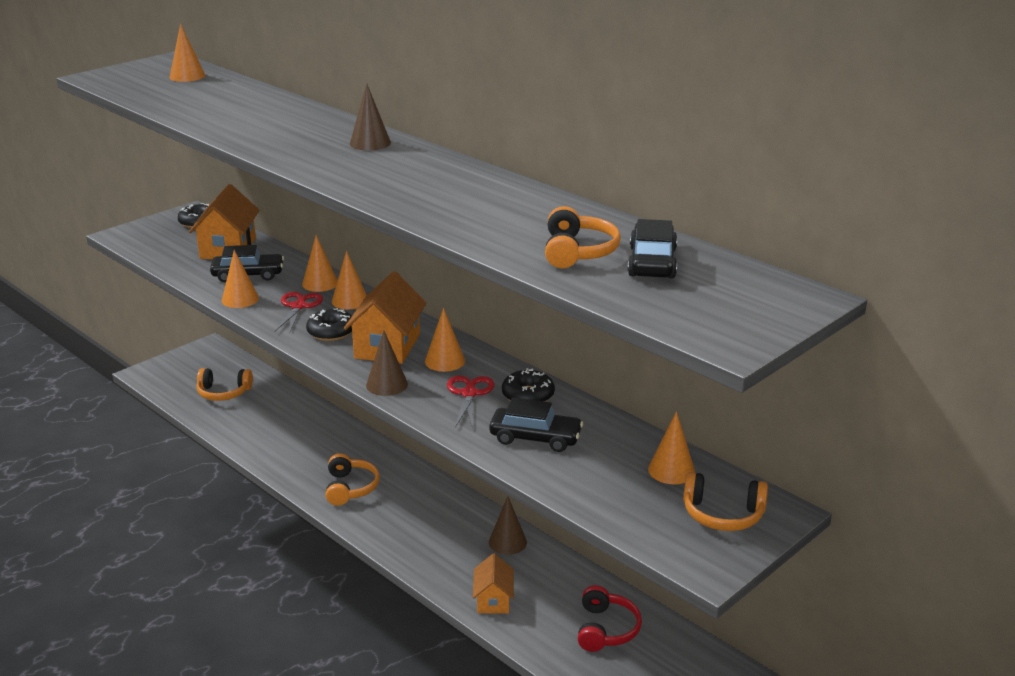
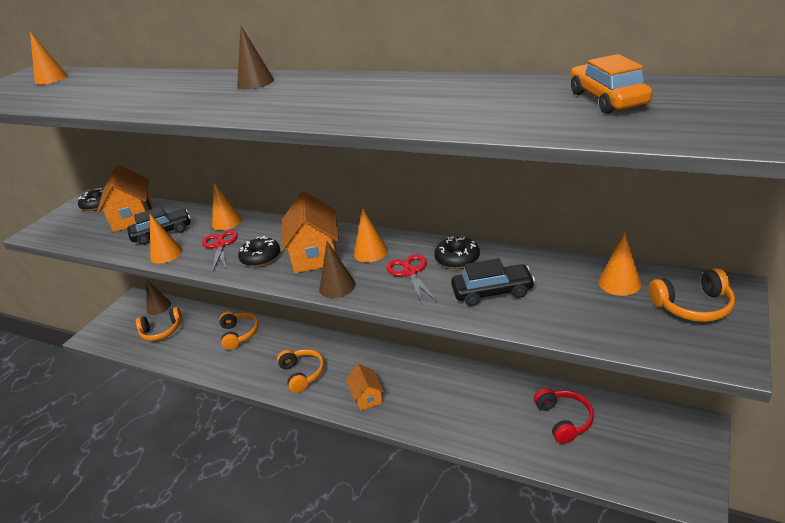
camera: 15 degrees left, 5 degrees up
(350, 300) = (260, 228): orange cone -> none
(493, 600) = (466, 427): orange house -> orange house (367, 397)
(507, 542) = (446, 375): brown cone -> brown cone (158, 307)
(577, 252) = (533, 109): orange headphones -> orange headphones (239, 334)
(652, 262) = (607, 99): black car -> orange car

